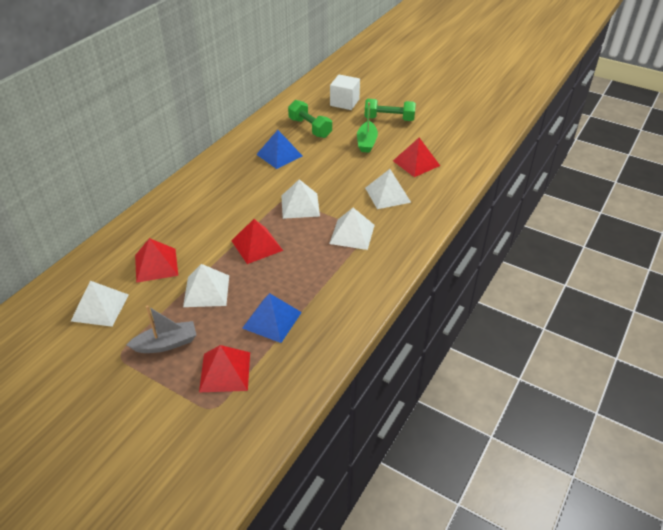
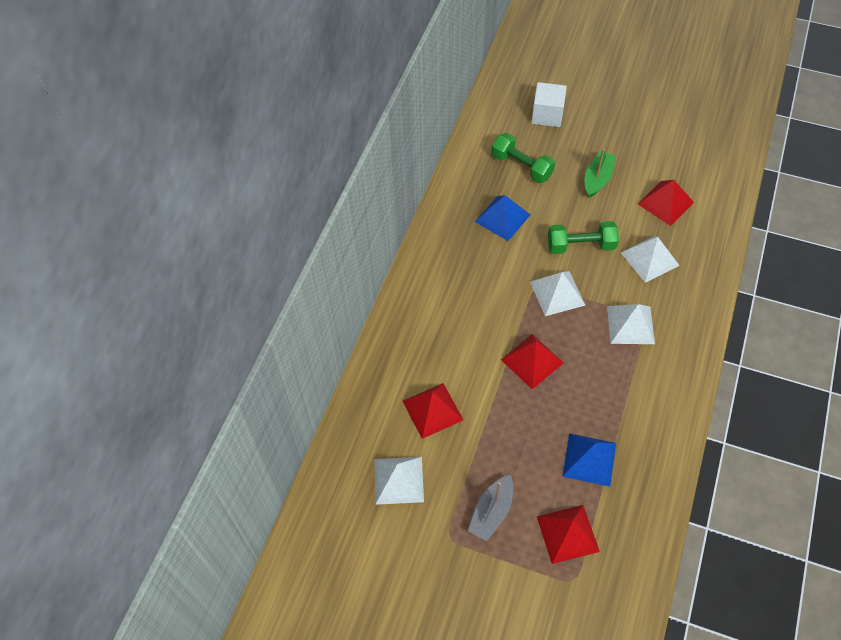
camera: 10 degrees left, 15 degrees up
(166, 344) = (492, 512): grey boat -> grey boat turned 150 degrees clockwise
(206, 291) = (503, 435): white pyramid -> none
(366, 142) = (597, 179): green boat -> green boat turned 150 degrees counterclockwise
(389, 119) = (610, 135): green dumbbell -> green dumbbell (581, 246)

